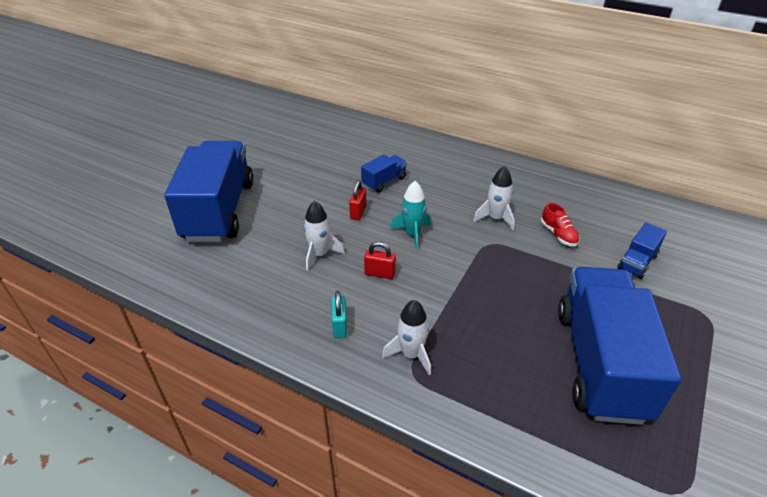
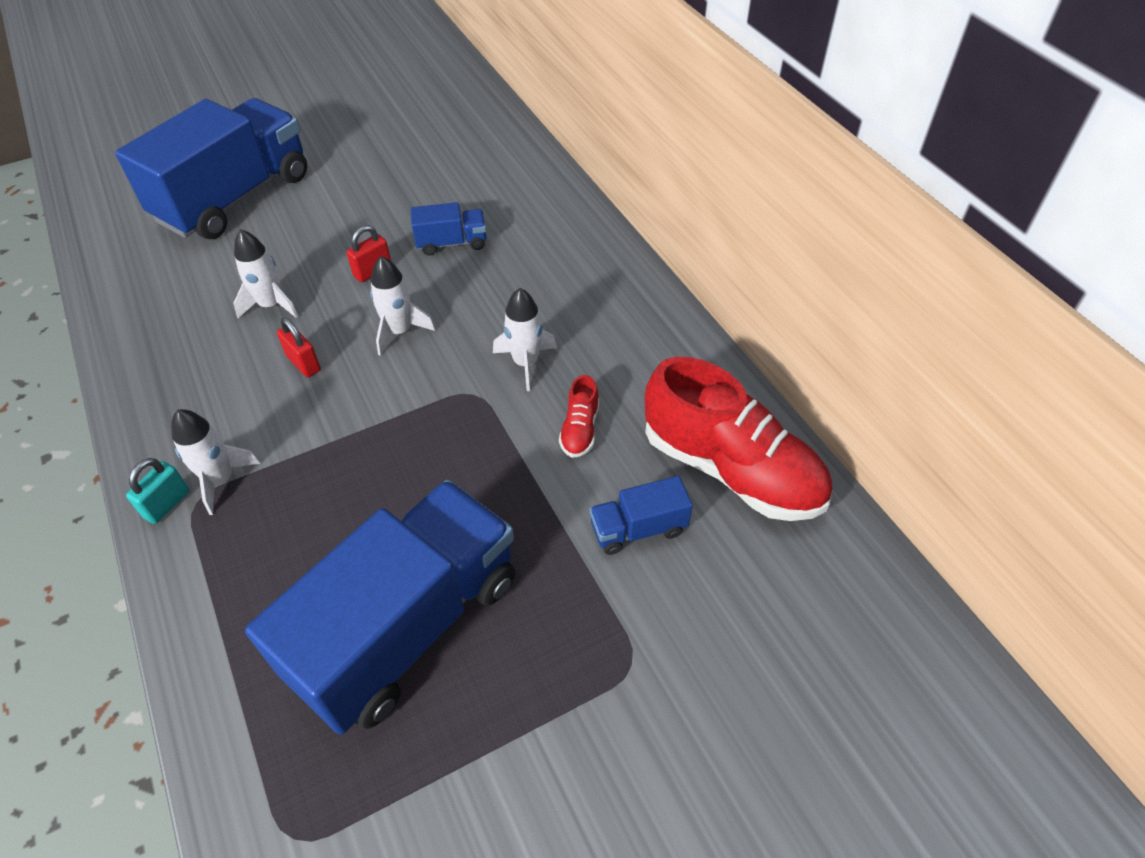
camera: 35 degrees right, 10 degrees up
(340, 326) = (192, 403): turquoise padlock -> turquoise padlock (167, 504)
(412, 234) = (399, 331): turquoise rocket -> white rocket
(639, 219) = (731, 469): none -> red shoe

